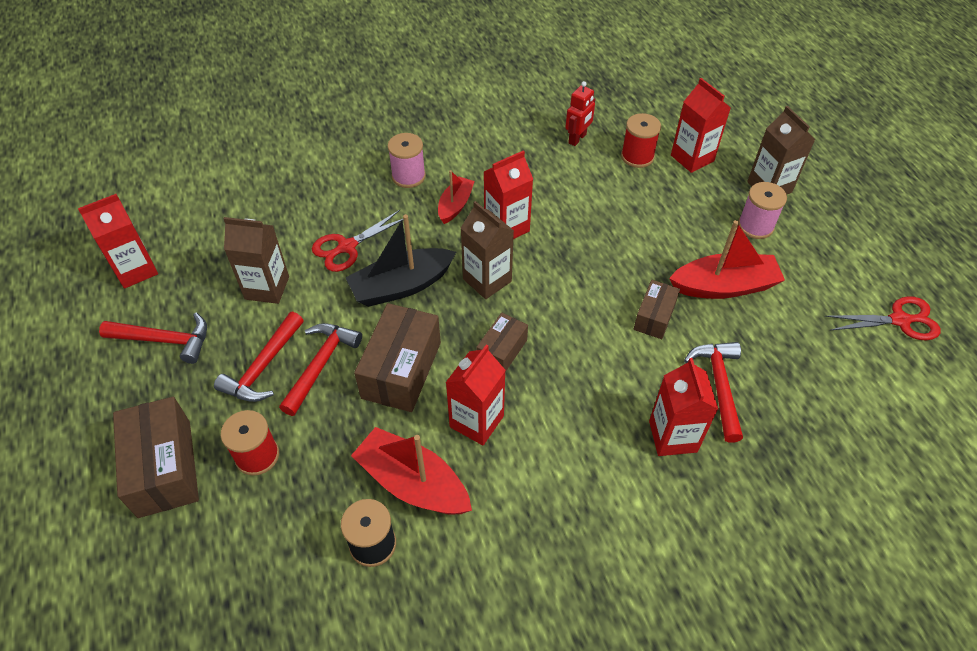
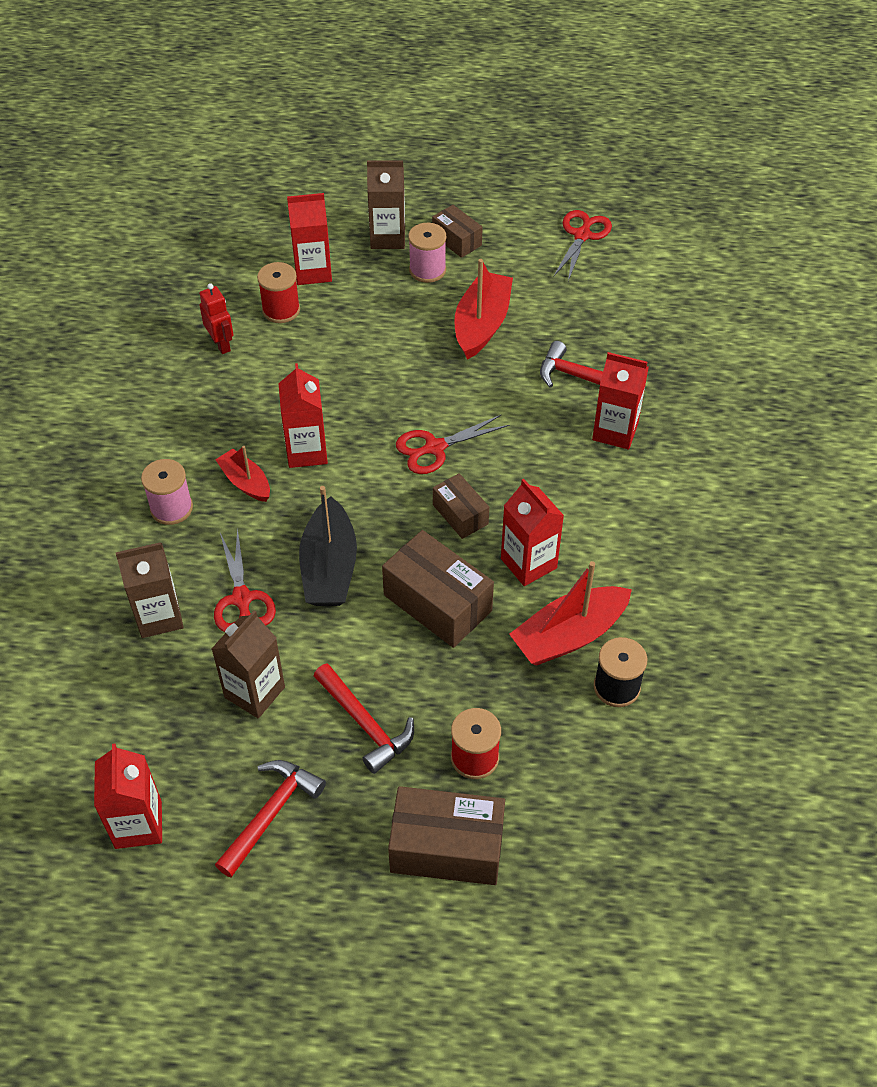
camera: 65 degrees left, 0 degrees up
(320, 365) = (392, 671): red hammer -> none
(487, 280) = (366, 493): brown carton -> brown carton (159, 616)
(562, 306) = (435, 448): none -> red scissors
(654, 317) = (487, 387): brown box -> brown box (457, 240)

